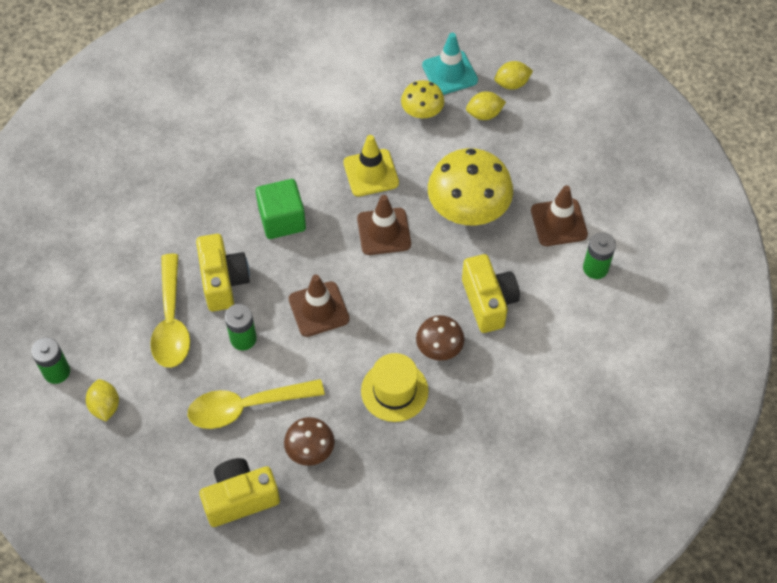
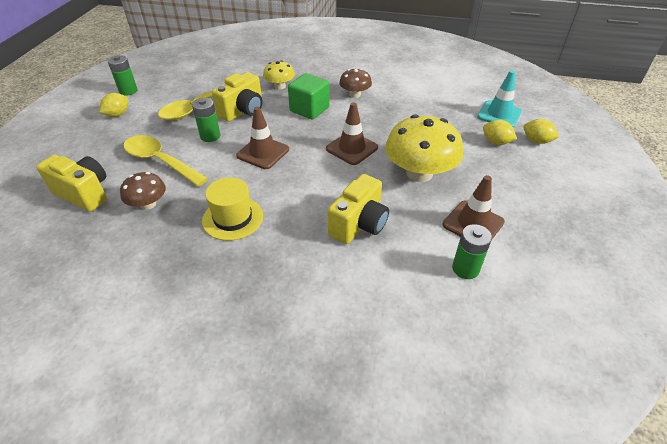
camera: 50 degrees right, 15 degrees down
(371, 173) = (385, 122): yellow traffic cone -> none
(422, 111) = (456, 118): yellow mushroom -> yellow mushroom (280, 86)
(439, 347) = (292, 220): brown mushroom -> brown mushroom (355, 94)

